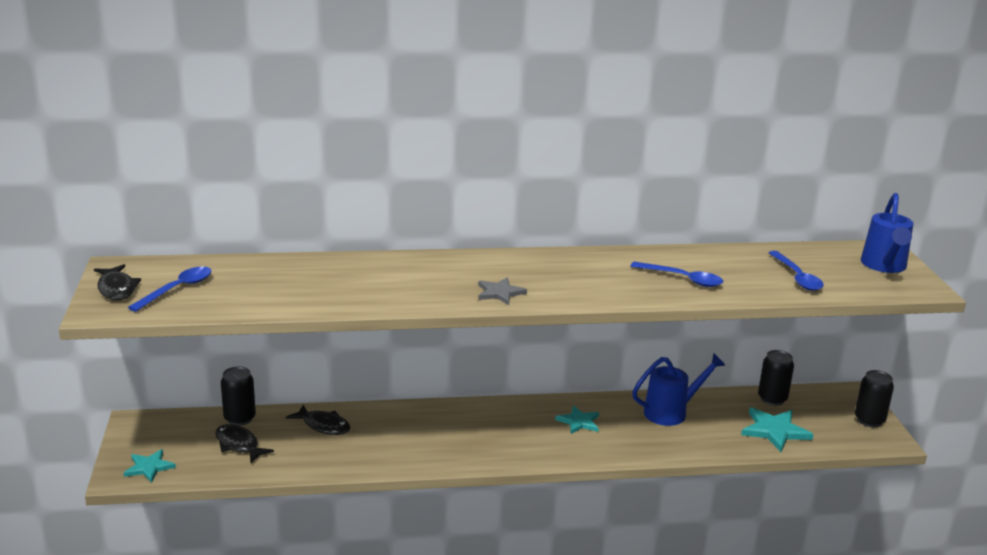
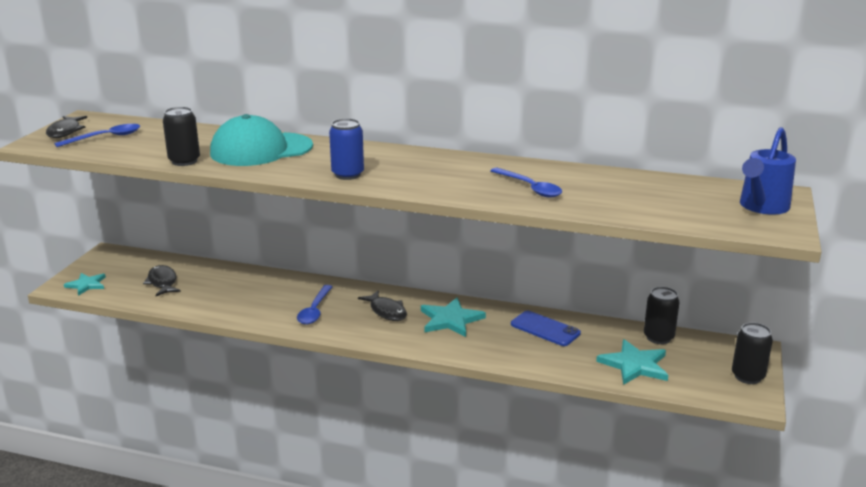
camera: 25 degrees right, 0 degrees up
(240, 418) = (181, 264): black can -> black can (184, 161)
(323, 425) = (237, 281): black fish -> black fish (386, 311)
(375, 277) = (261, 150): none -> turquoise cap
(499, 293) = (347, 174): grey star -> blue can
(579, 422) = (450, 320): turquoise star -> turquoise star, size x1.54
(671, 412) = (545, 329): blue watering can -> blue phone
(796, 277) = (650, 203): blue spoon -> blue spoon (314, 310)

